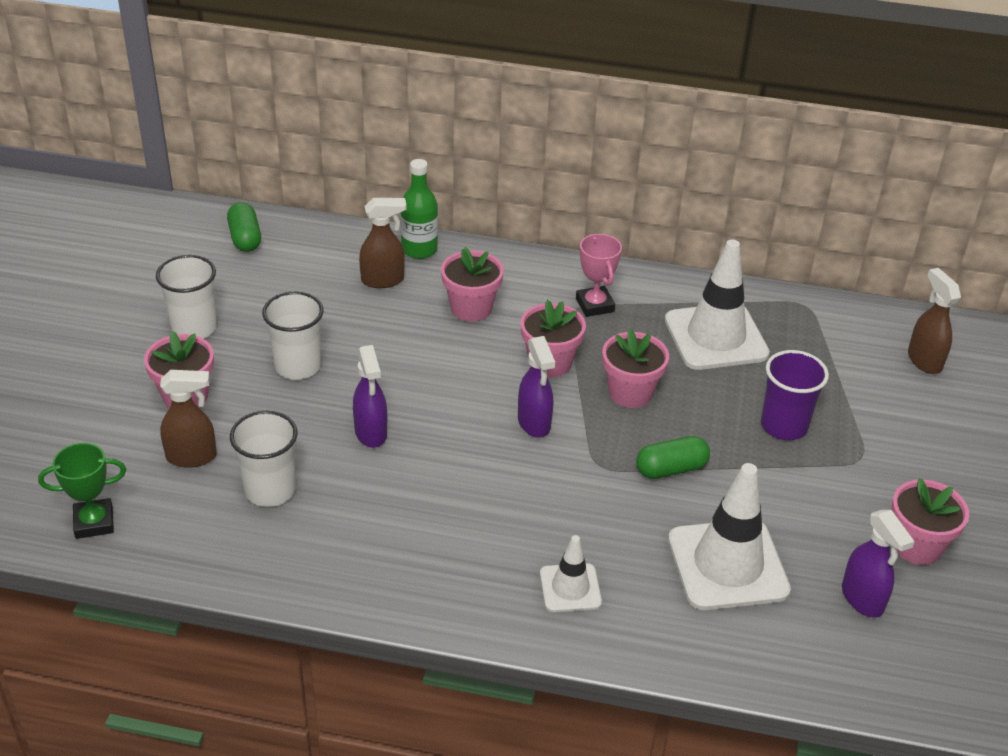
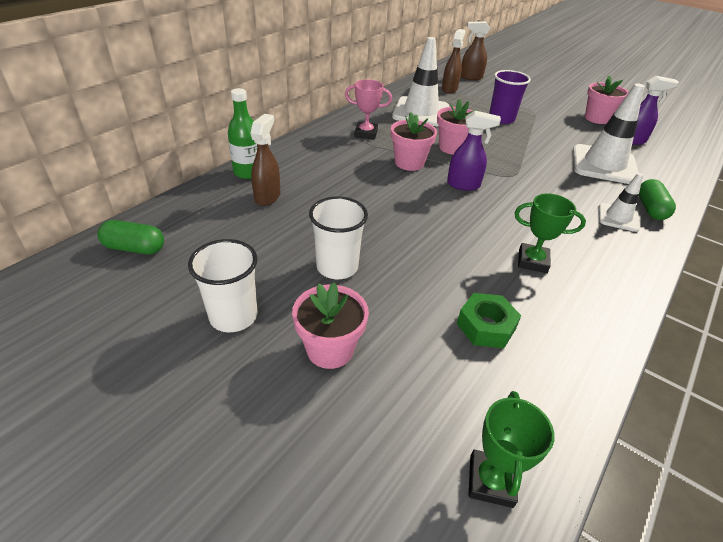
camera: 65 degrees left, 0 degrees up
(192, 457) = (421, 368): brown spray bottle -> brown spray bottle (449, 89)
(270, 490) = (486, 326): white cup -> green nut
(371, 433) = (440, 252): purple spray bottle -> none
(405, 511) = (532, 261): none -> green trophy
(471, 308) = (332, 172): pink flower pot -> none
(671, 469) = (523, 156): green capsule -> green capsule (650, 209)

